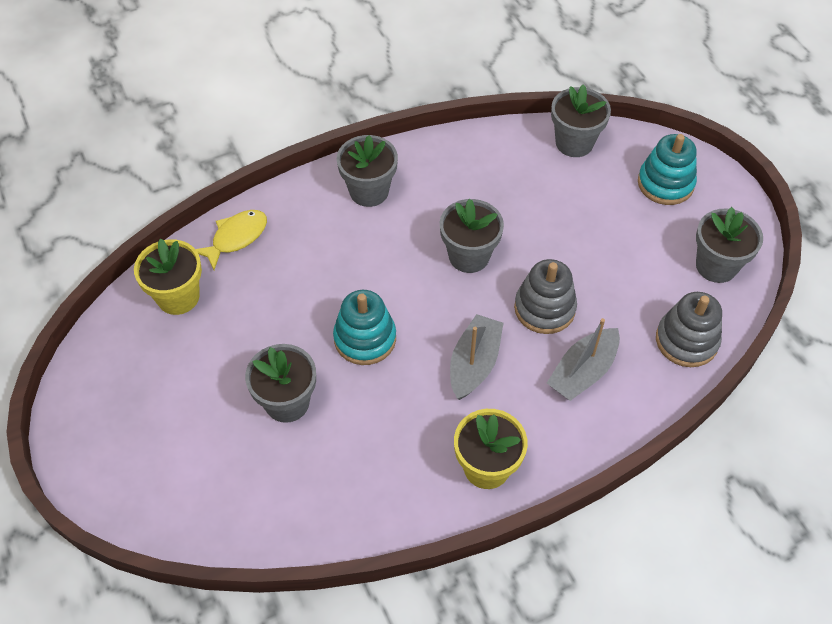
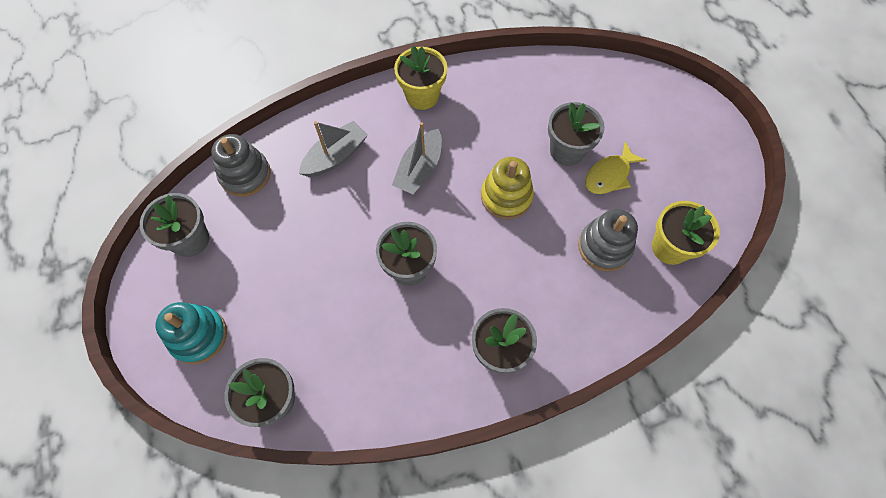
camera: 175 degrees left, 10 degrees up
(236, 238) = (627, 306): yellow fish -> yellow fish (609, 175)
(365, 338) = (506, 196): turquoise stacking toy -> yellow stacking toy
(544, 308) = (353, 211): grey stacking toy -> grey stacking toy (604, 247)

